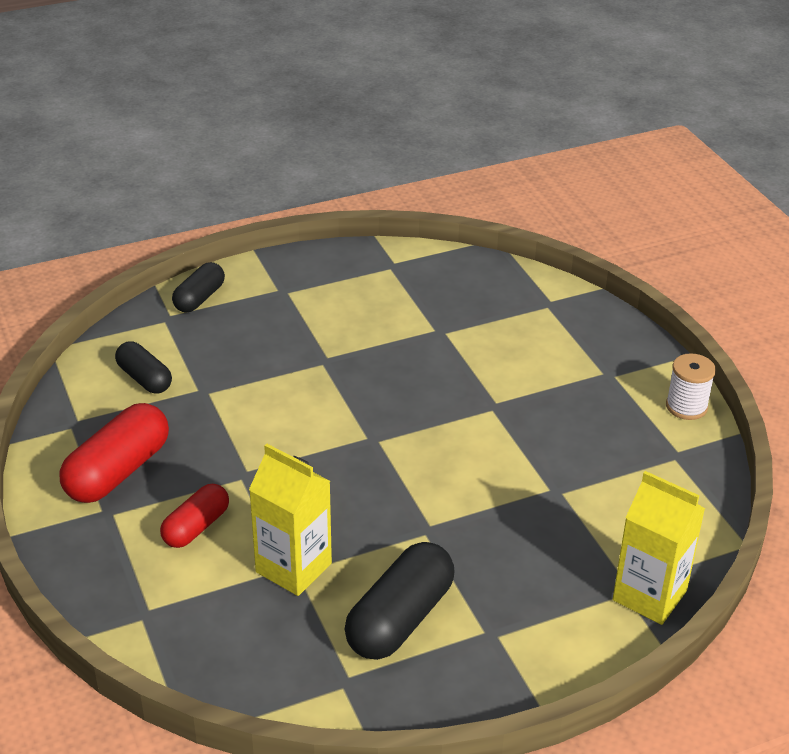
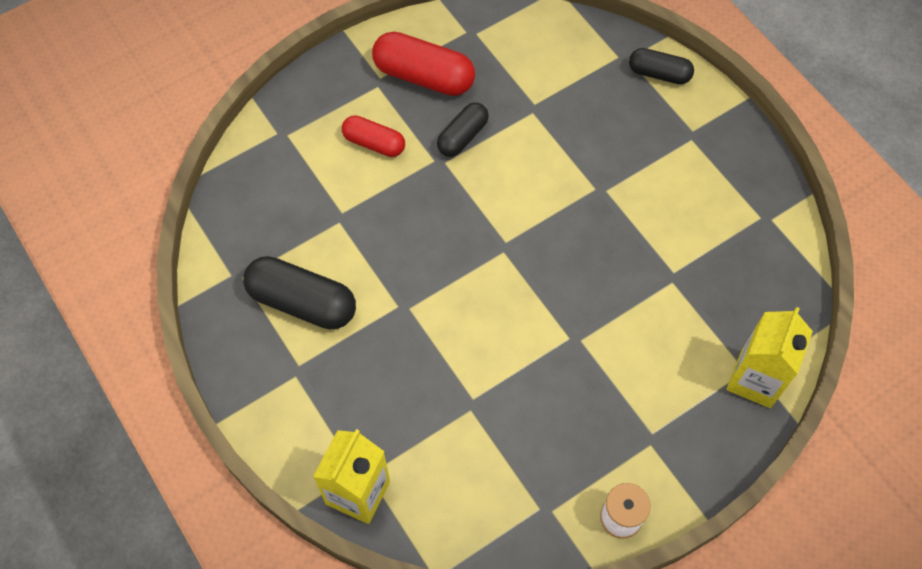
camera: 80 degrees right, 25 degrees up
(144, 378) = (538, 63): black capsule -> black capsule (462, 136)
(293, 568) = (343, 218): yellow carton -> yellow carton (755, 379)

